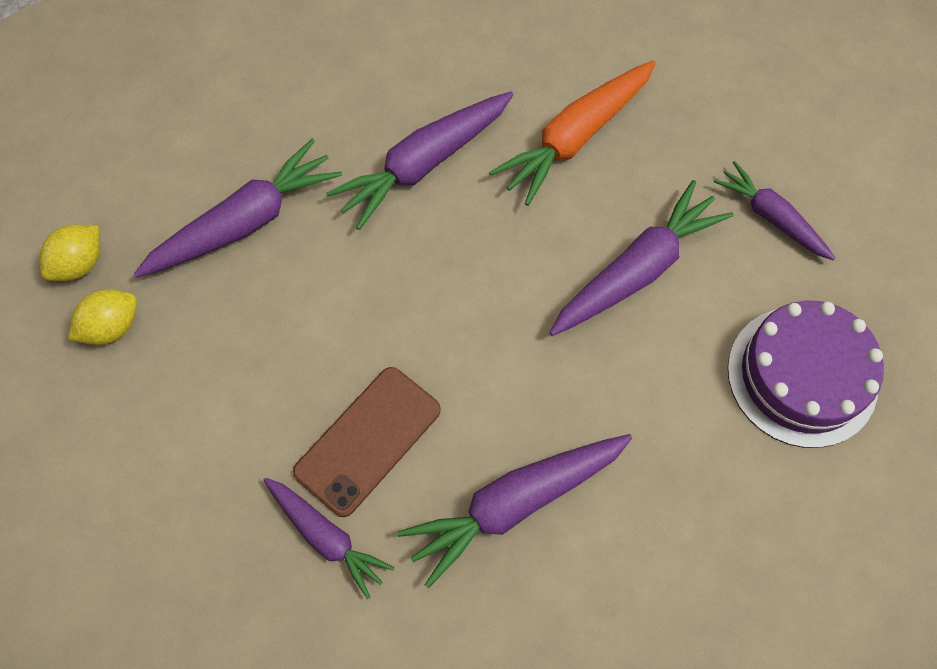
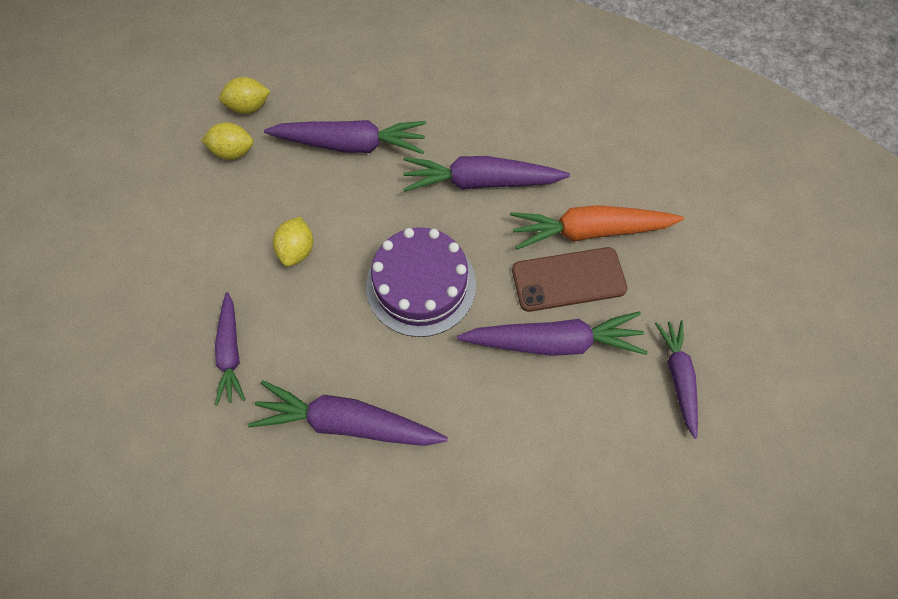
camera: 40 degrees right, 0 degrees up
(295, 377) = (297, 250): none -> yellow lemon
(368, 440) = (302, 317): brown phone -> brown phone (568, 279)
(802, 376) = (602, 496): purple cake -> purple cake (421, 284)

